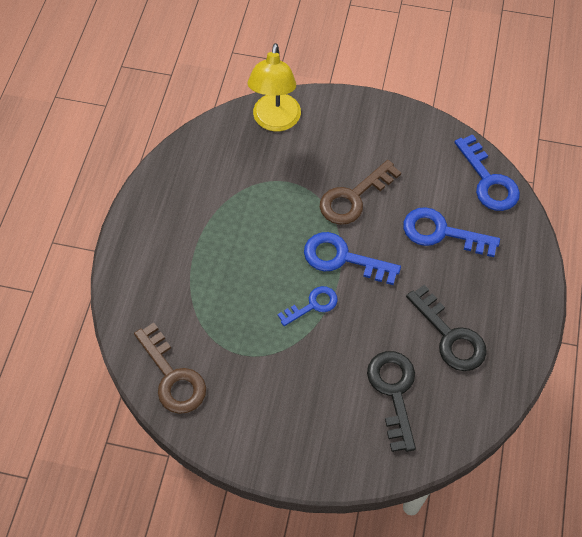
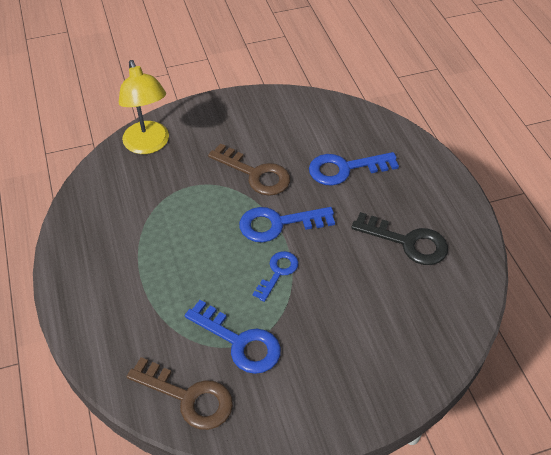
camera: 30 degrees left, 10 degrees down
(353, 197) = (255, 174): brown key -> brown key turned 75 degrees counterclockwise
(393, 392) = (394, 308): black key -> none
(488, 181) = (354, 117): blue key -> blue key (240, 342)

